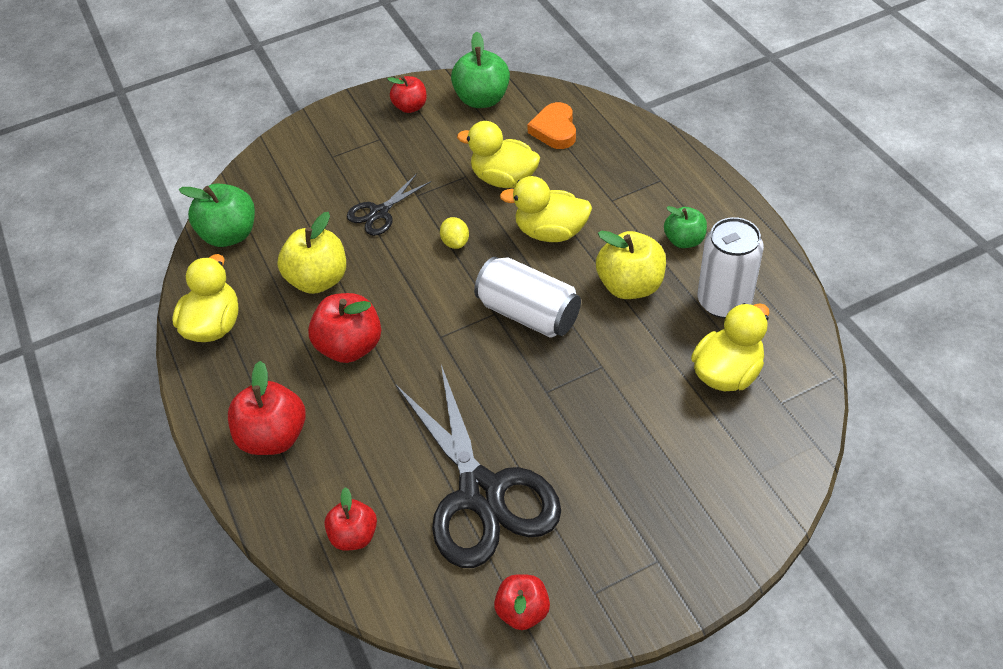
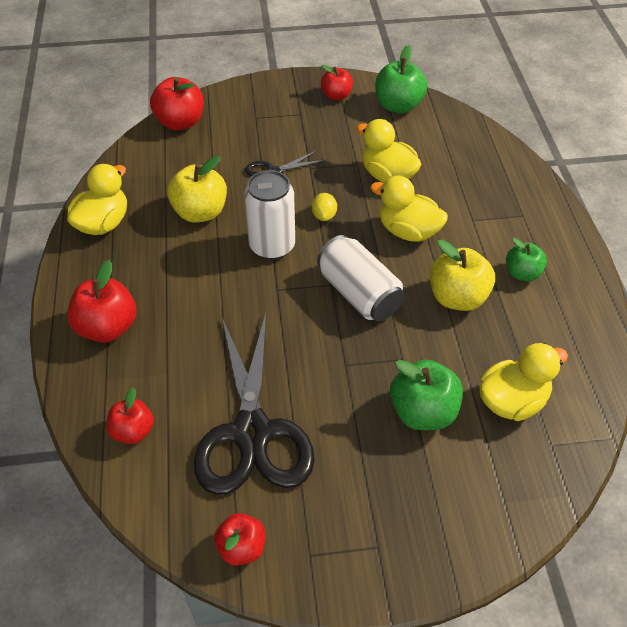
camera: 15 degrees right, 0 degrees up
(230, 235) = (148, 156): green apple -> green apple (423, 412)
(350, 346) = (201, 274): red apple -> red apple (180, 122)
(555, 130) = (448, 147): orange heart -> none
(724, 301) = (536, 337): white can -> white can (272, 246)

